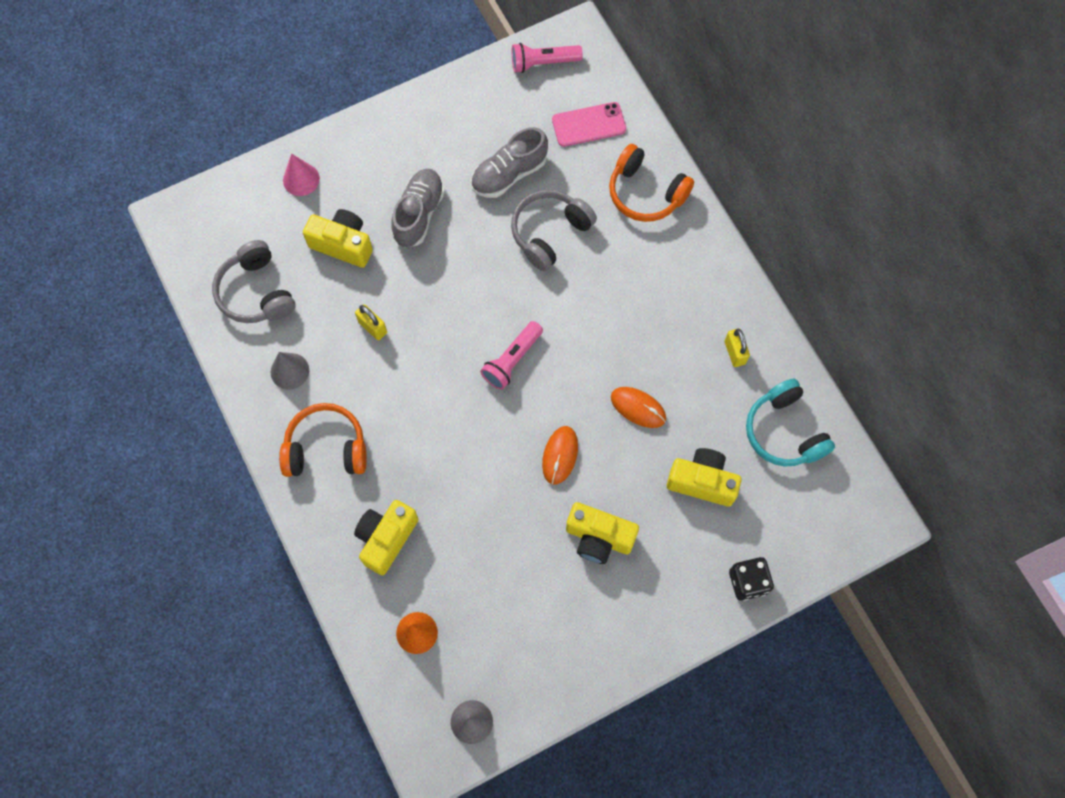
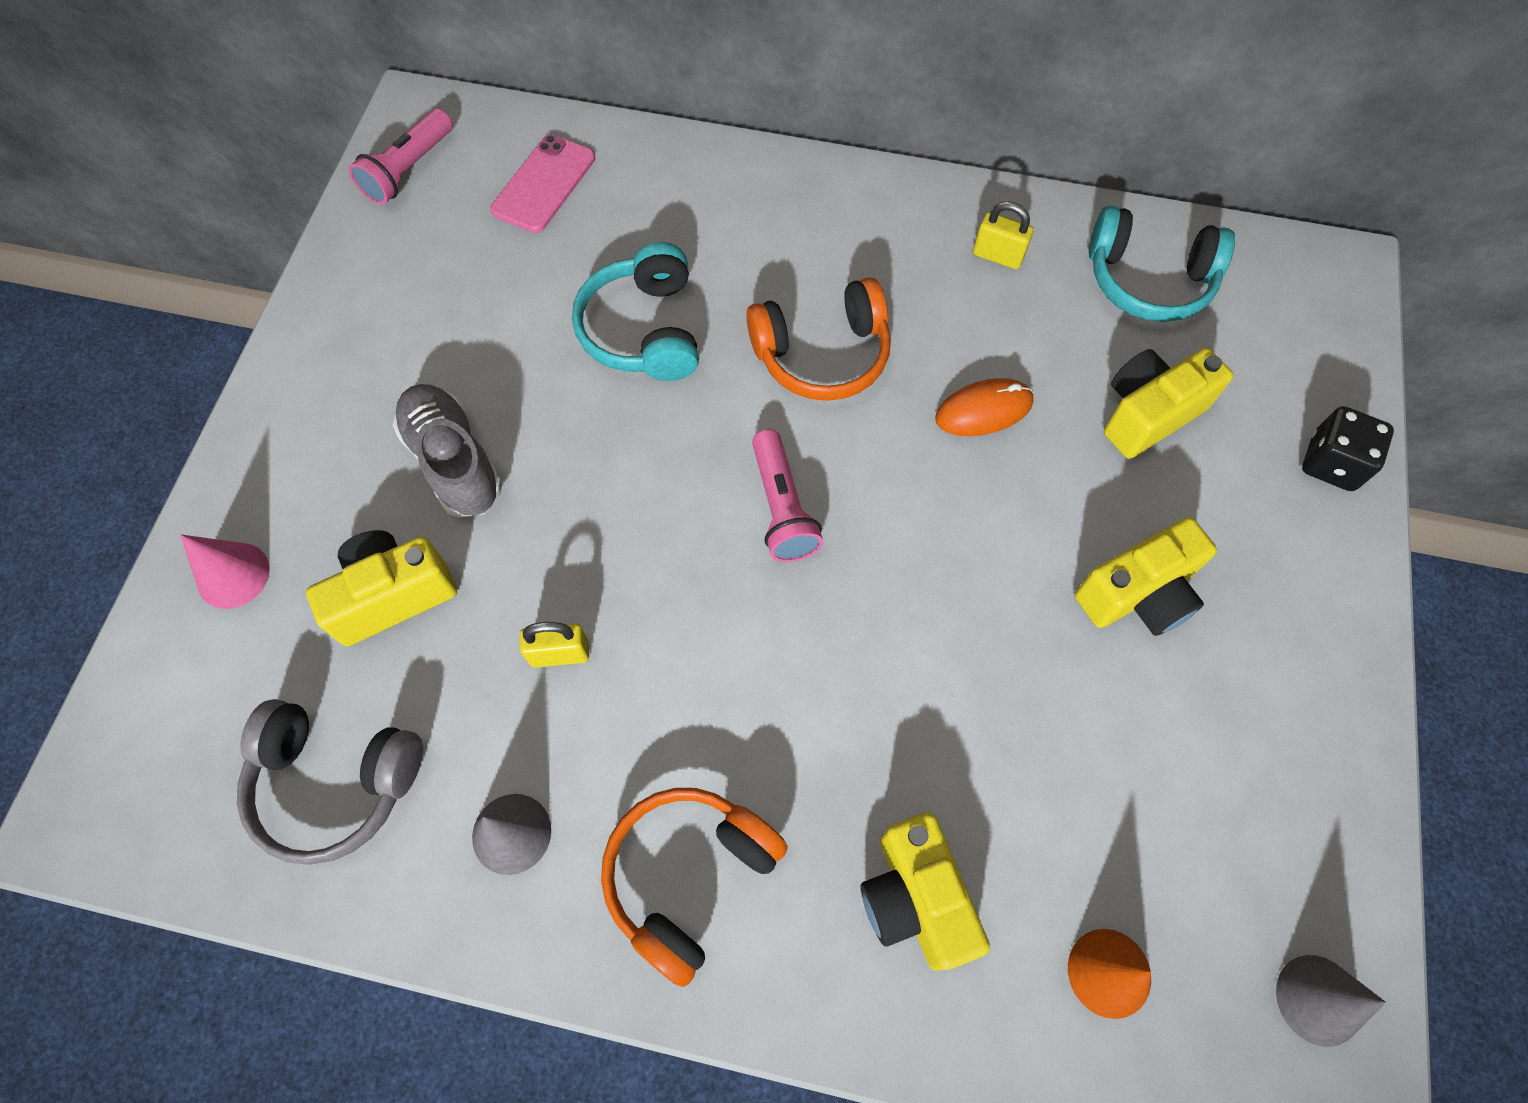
camera: 50 degrees left, 5 degrees down
(509, 174) = (514, 315): grey shoe -> none
(549, 233) = (643, 330): grey headphones -> turquoise headphones
(560, 455) = (975, 553): orange mouse -> none
(645, 193) = (697, 193): orange headphones -> orange headphones (822, 355)

